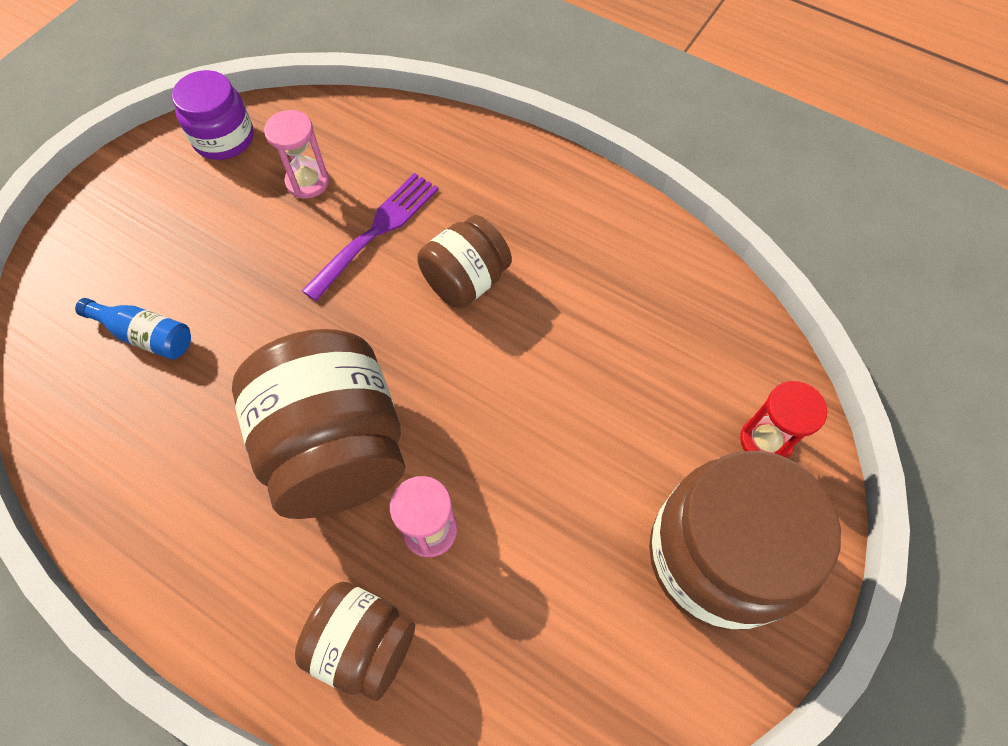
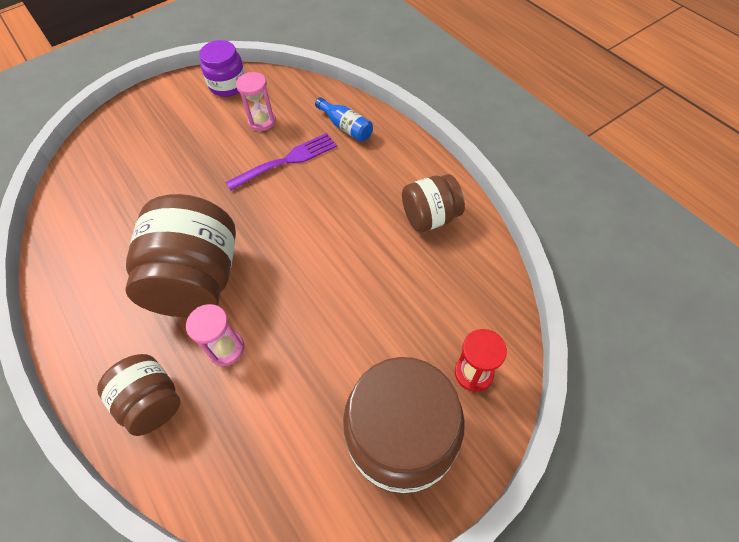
camera: 25 degrees right, 5 degrees down
(146, 335) = (130, 181): blue bottle -> blue bottle (346, 127)
(466, 281) = (325, 206): brown jar -> brown jar (430, 217)

